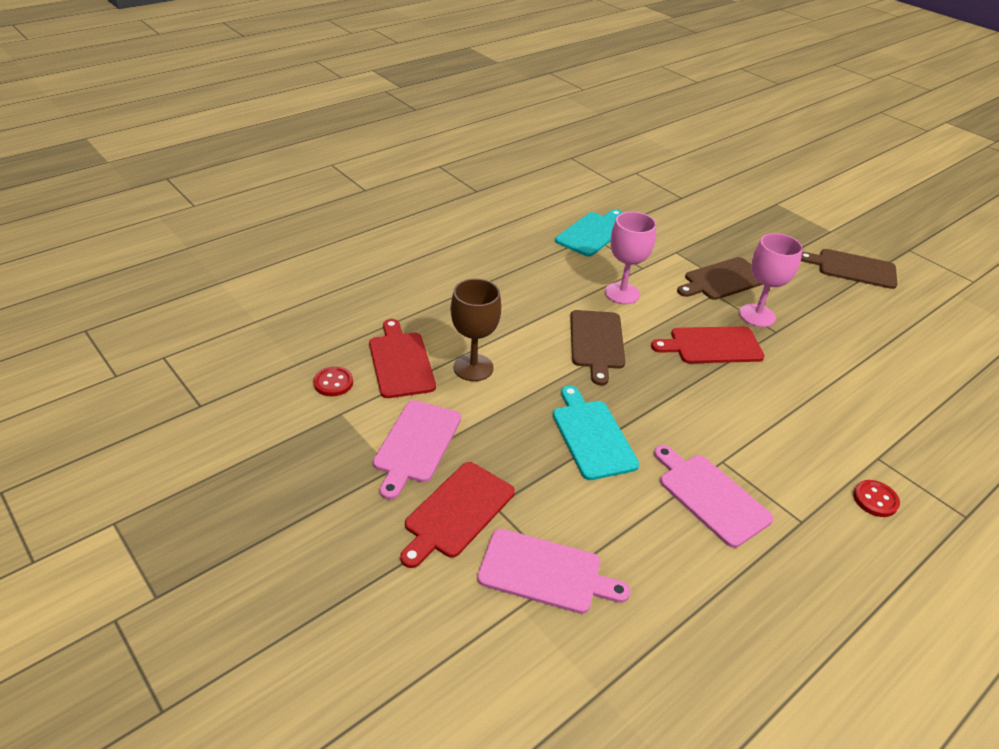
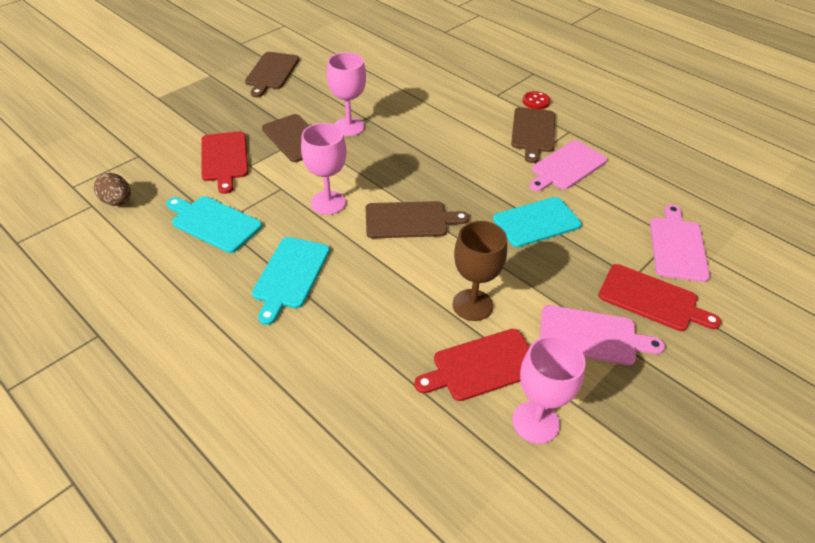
camera: 95 degrees left, 5 degrees up
(333, 383) = (535, 422): red button -> pink goblet
(525, 268) = (290, 275): none -> turquoise cutting board
(618, 191) = (117, 202): none -> brown egg
(712, 345) = (396, 154): red cutting board -> red cutting board (224, 159)
(789, 478) = (533, 132): none -> brown cutting board

